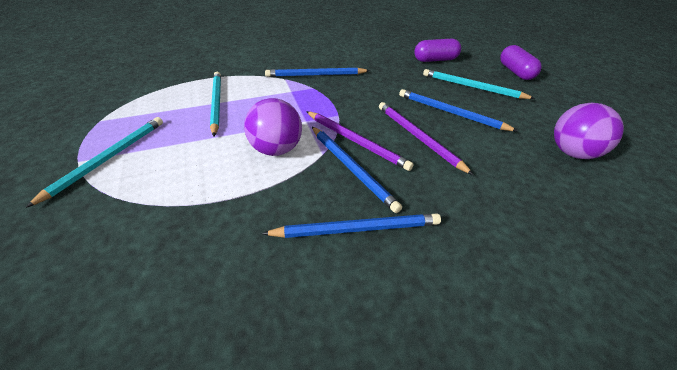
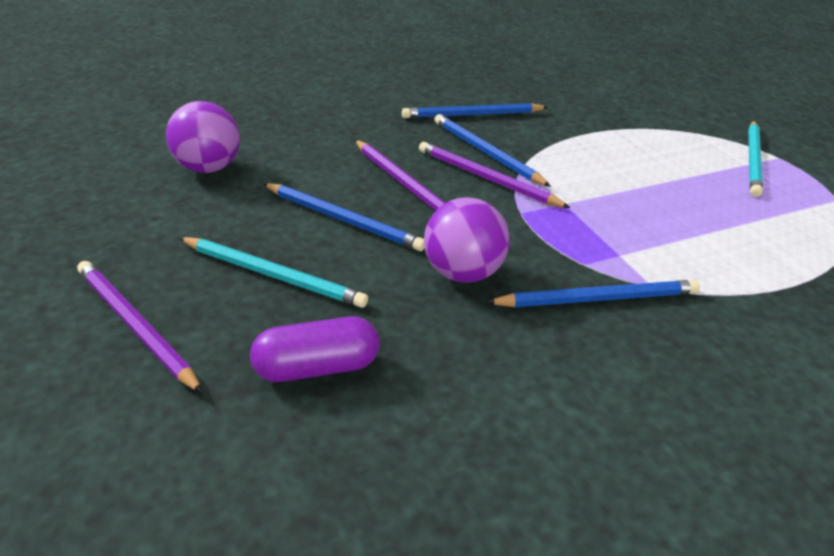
camera: 175 degrees right, 5 degrees down
(216, 103) = (719, 229): turquoise pencil -> none
(276, 149) = (579, 169): purple ball -> purple ball (462, 273)
(515, 72) = (135, 326): purple capsule -> purple pencil

